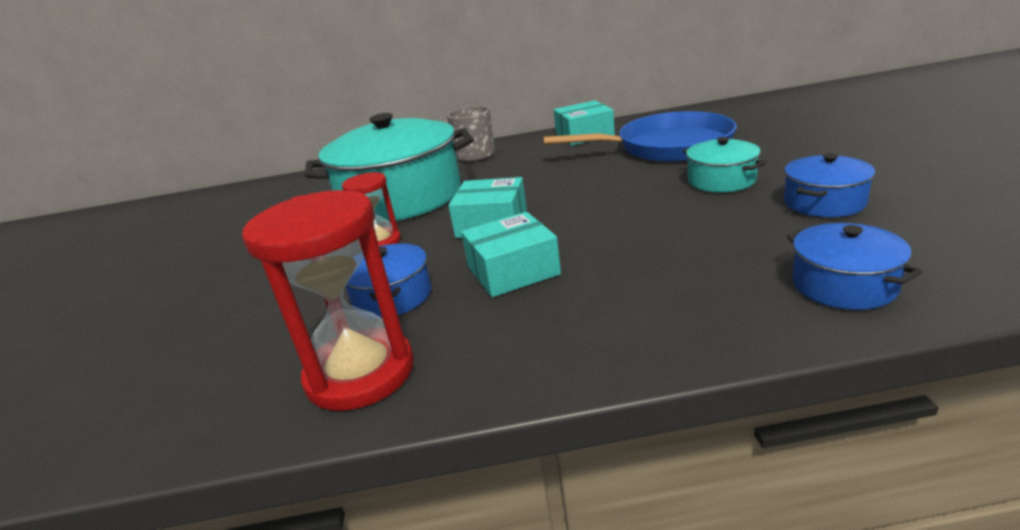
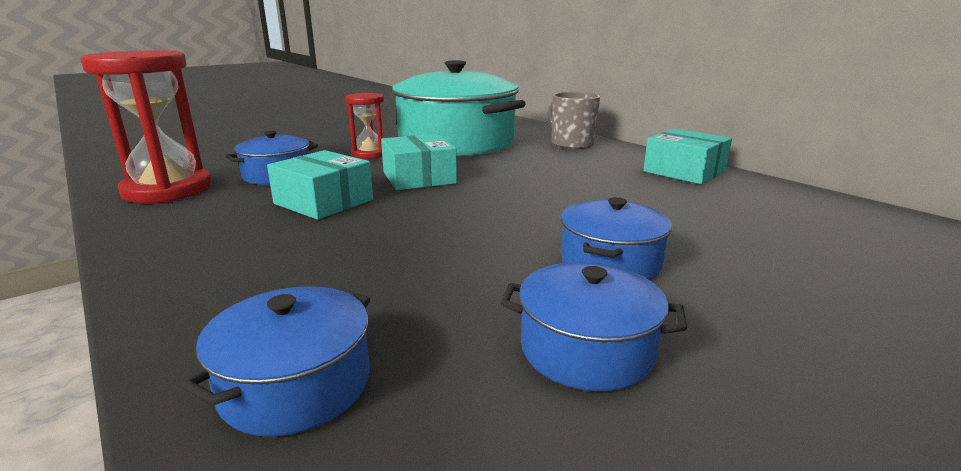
camera: 55 degrees right, 5 degrees down
(667, 147) = (697, 215): blue pan -> none
(721, 180) = (610, 262): turquoise pot -> blue pot

